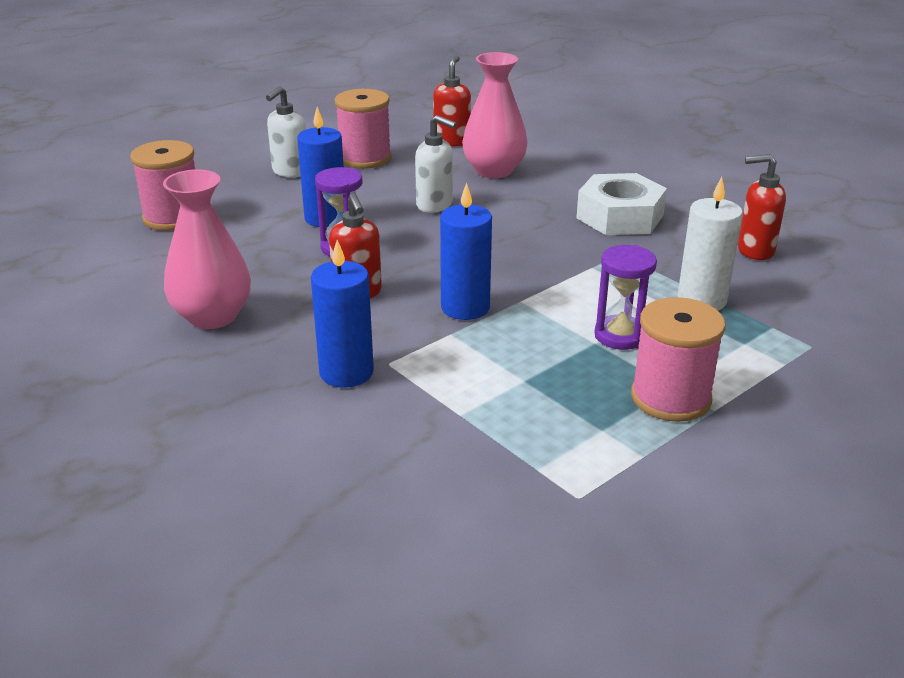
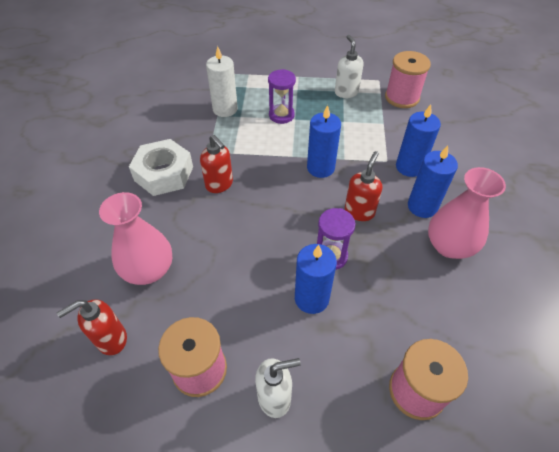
camera: 135 degrees left, 20 degrees up
(282, 336) = (422, 206): none -> blue candle
(435, 205) = (234, 259): white soap dispenser -> white soap dispenser (346, 92)
(670, 398) = (305, 86): pink spool -> pink spool (402, 97)
(754, 251) = (157, 115): red soap dispenser -> red soap dispenser (219, 184)

